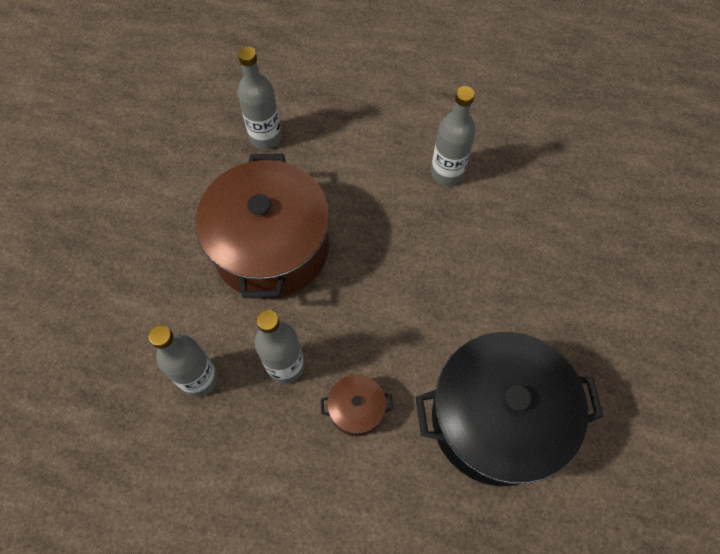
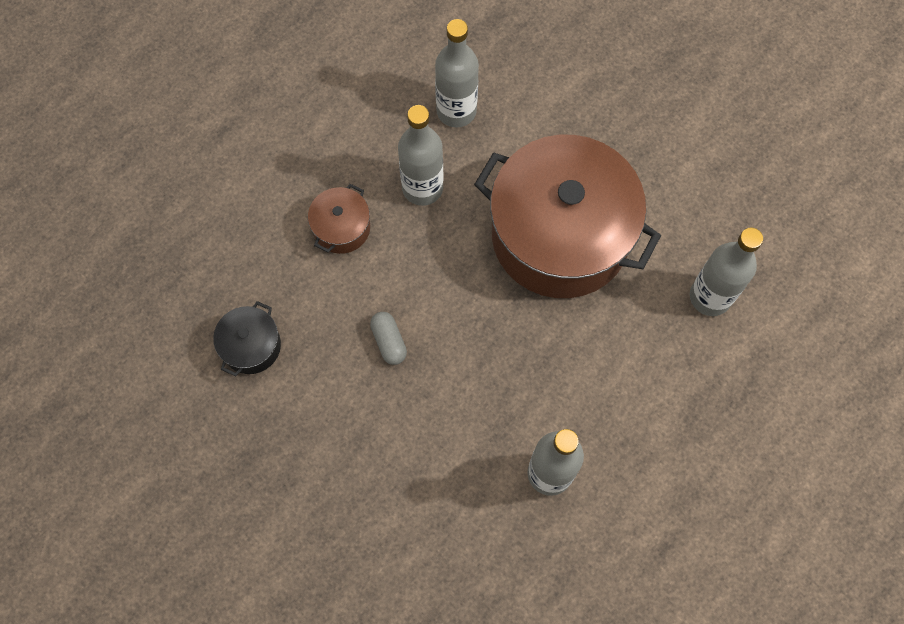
camera: 120 degrees right, 5 degrees up
(425, 319) = (389, 341): none -> grey capsule
(496, 419) = (251, 346): black pot -> black pot, size x0.42

